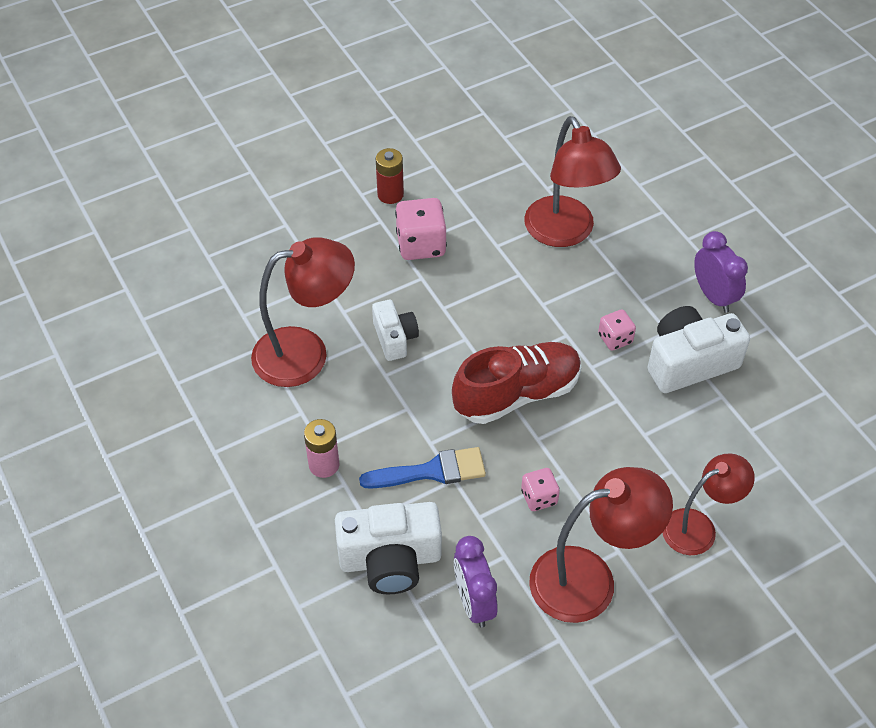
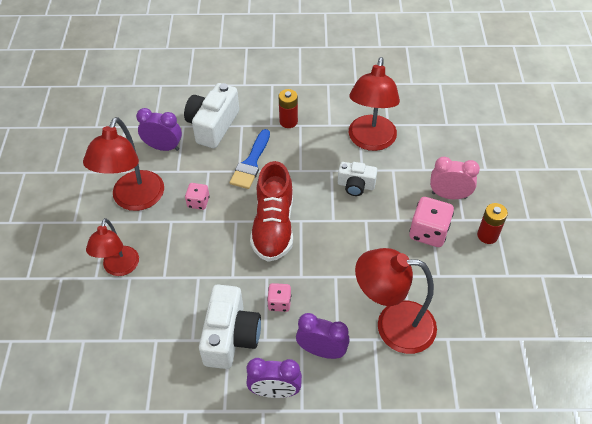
camera: 120 degrees right, 0 degrees up
(324, 465) = (288, 121): pink battery -> red battery
(351, 244) = (449, 195): none -> pink clock
(640, 278) = (322, 351): none -> purple clock

